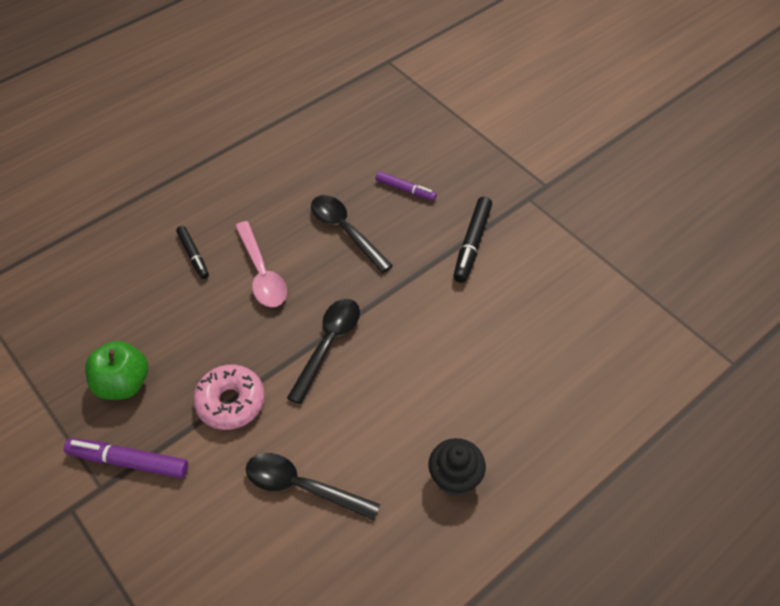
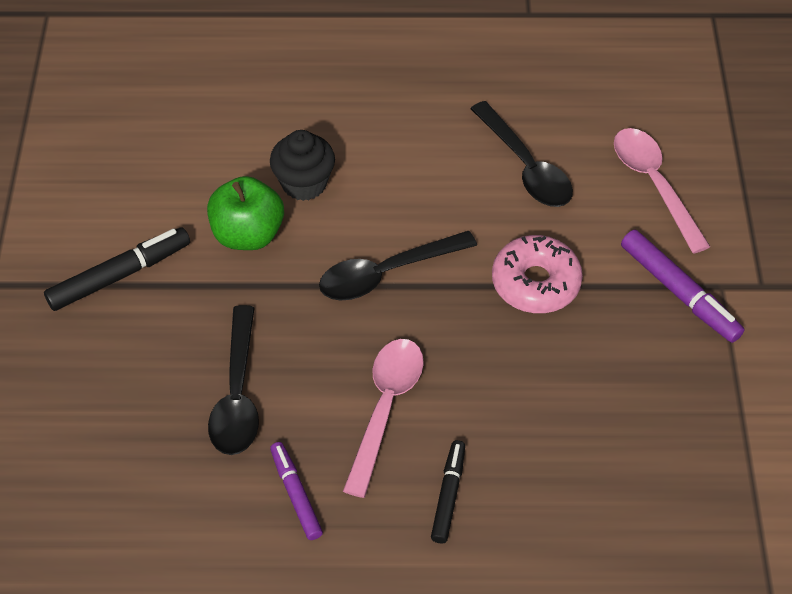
camera: 140 degrees left, 0 degrees up
(123, 384) = (639, 379): green apple -> green apple (248, 234)
(196, 541) = (654, 185): none -> pink spoon
(405, 190) = (108, 399): purple marker -> purple marker (296, 494)
(454, 478) = (386, 90): black cupcake -> black cupcake (304, 183)

